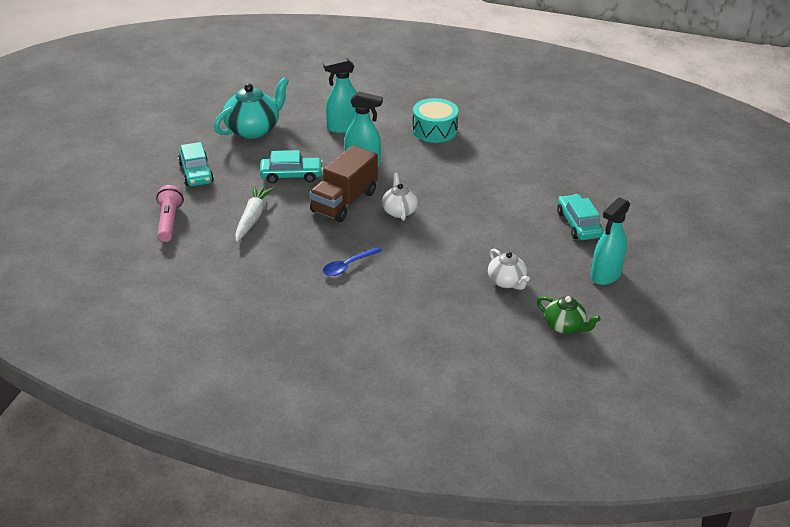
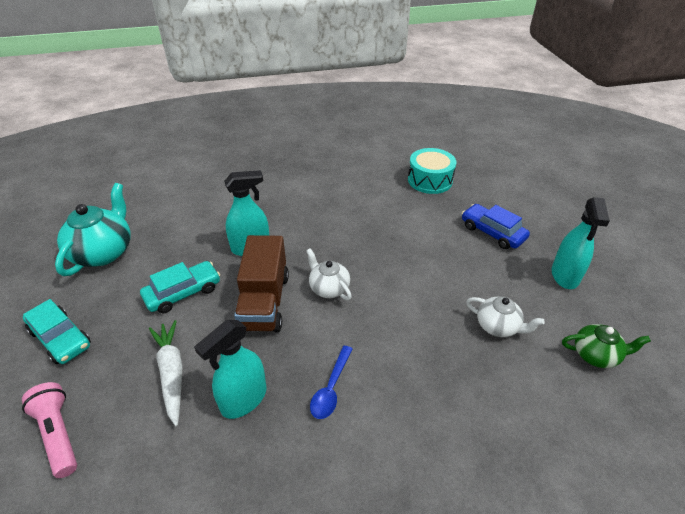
camera: 30 degrees left, 5 degrees up
(343, 127) = (202, 214): turquoise spray bottle -> turquoise spray bottle (243, 399)
(434, 130) = (291, 186): turquoise drum -> turquoise drum (430, 180)
(578, 224) = (492, 232): turquoise car -> blue car

